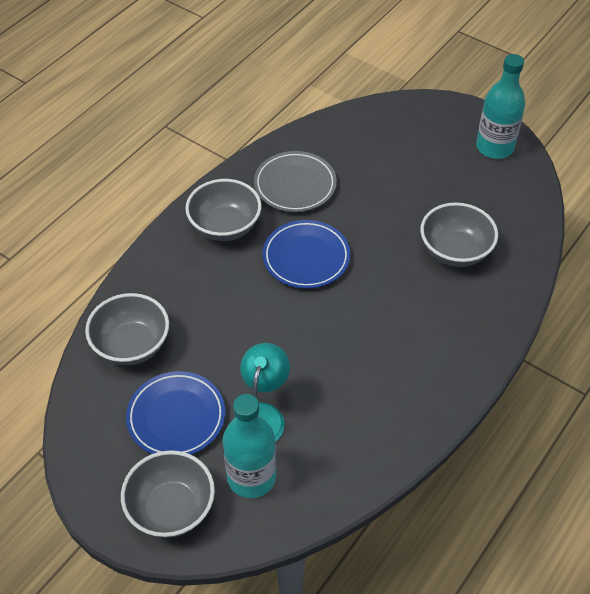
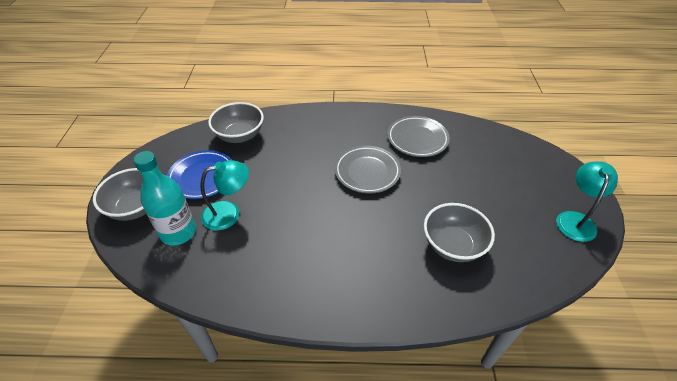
camera: 55 degrees right, 5 degrees down
(225, 226) = (355, 127): grey bowl -> none
(306, 258) = (367, 172): blue plate -> grey plate
(494, 147) = (575, 219): turquoise bottle -> turquoise lamp

